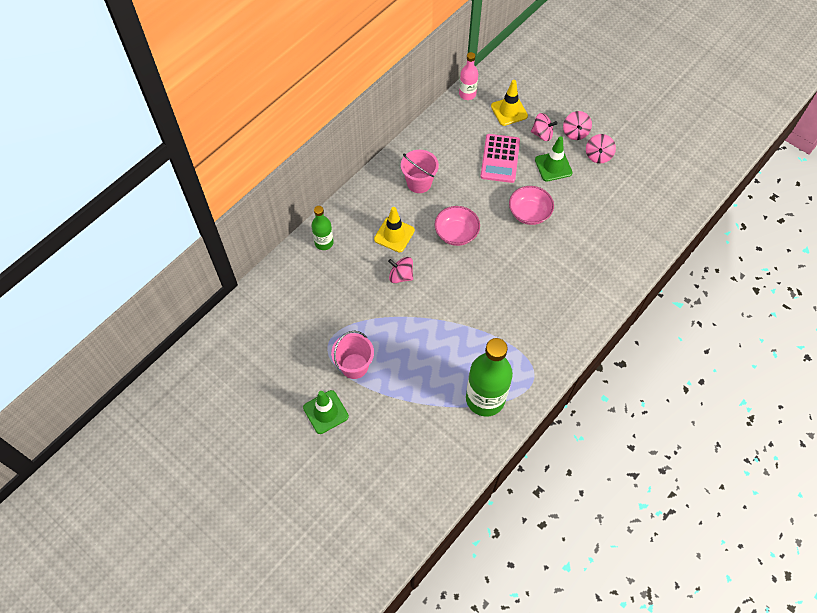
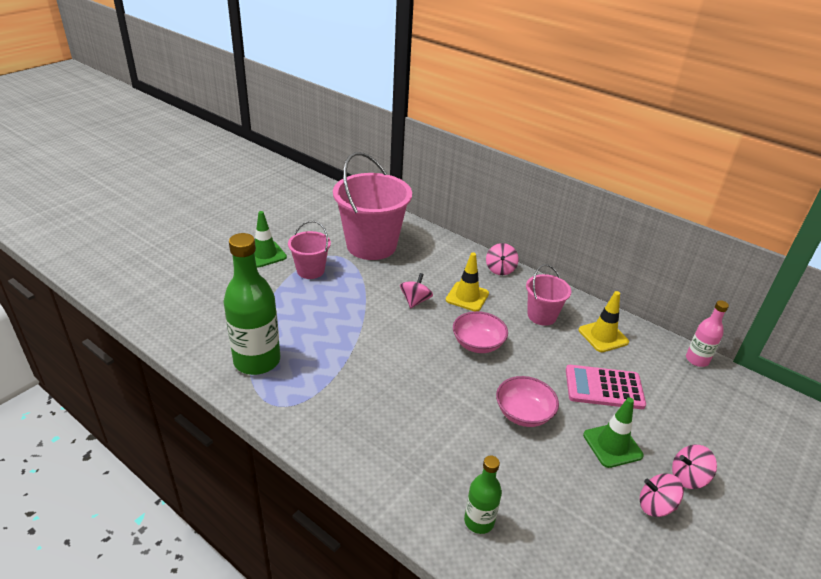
camera: 85 degrees right, 25 degrees down
(310, 312) = (371, 245): none -> pink bucket
(324, 243) = (449, 252): green bottle -> green bottle (479, 521)
(509, 111) = (690, 400): yellow traffic cone -> yellow traffic cone (603, 336)
(542, 134) = (666, 435): pink spinning top -> pink spinning top (500, 269)

